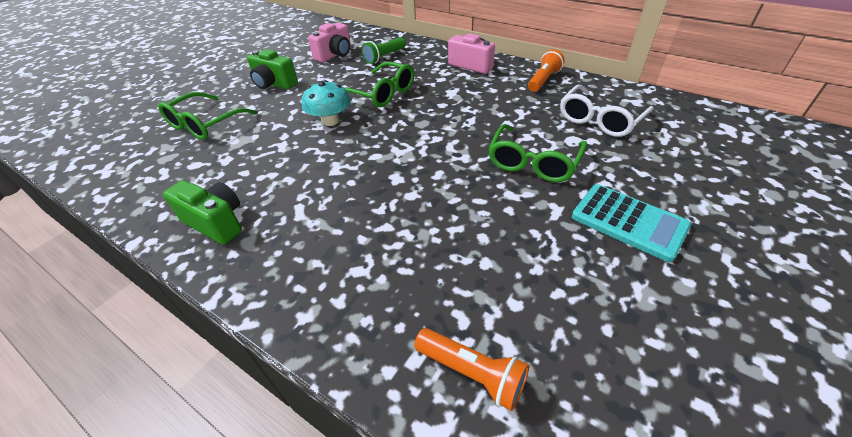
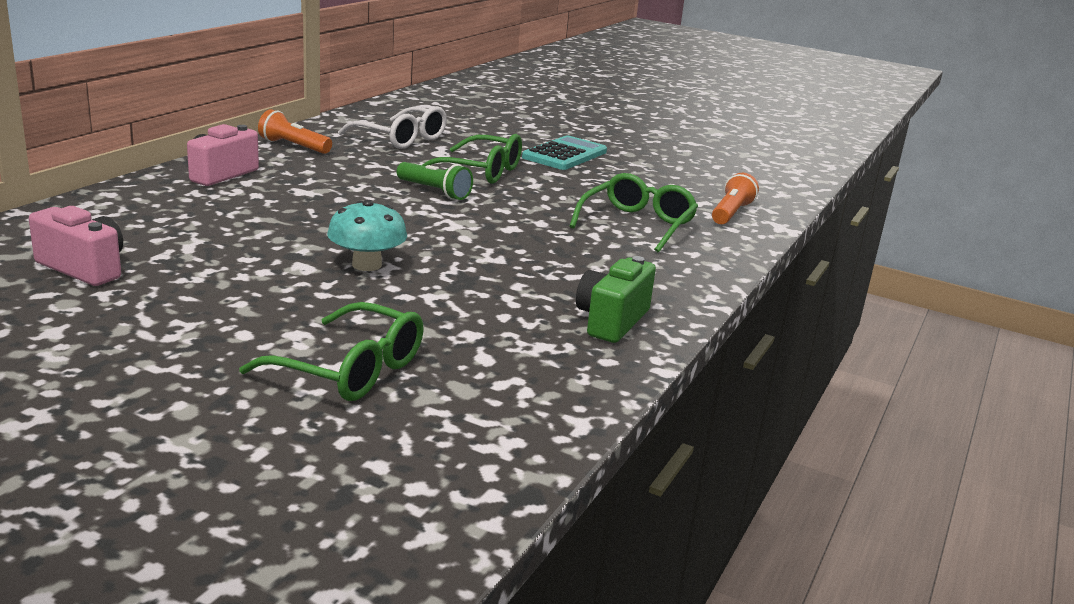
camera: 100 degrees left, 20 degrees down
(274, 84) = (198, 319): green camera -> none
(381, 93) = (287, 232): green glasses -> green glasses (637, 225)
(384, 57) = (135, 227): green flashlight -> green flashlight (435, 191)

